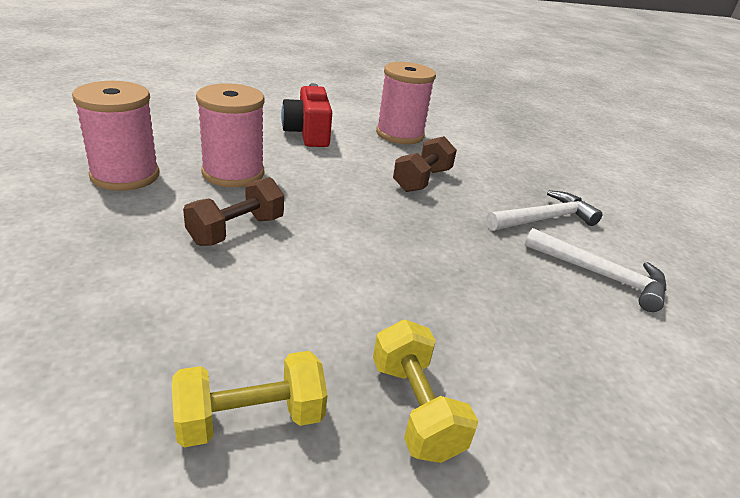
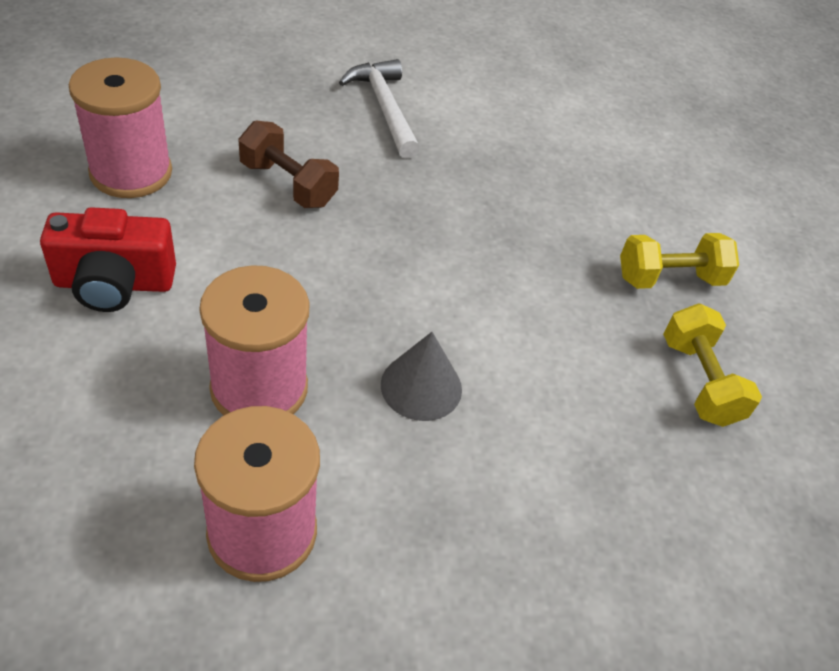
camera: 85 degrees left, 15 degrees up
(236, 230) = (421, 386): brown dumbbell -> grey cone
(600, 275) = (486, 108): white hammer -> none

